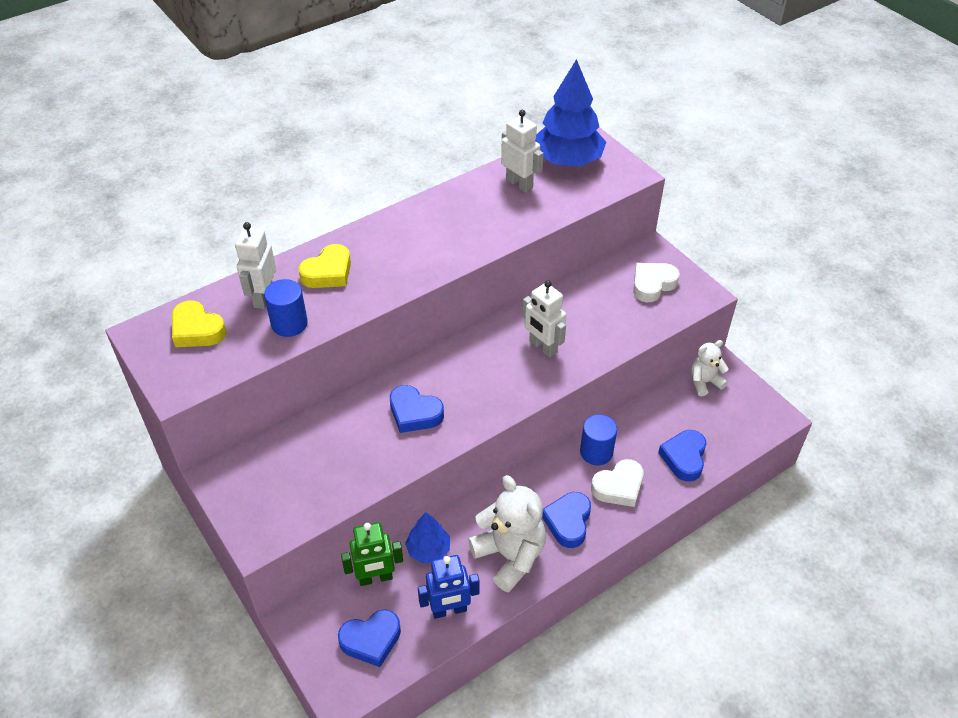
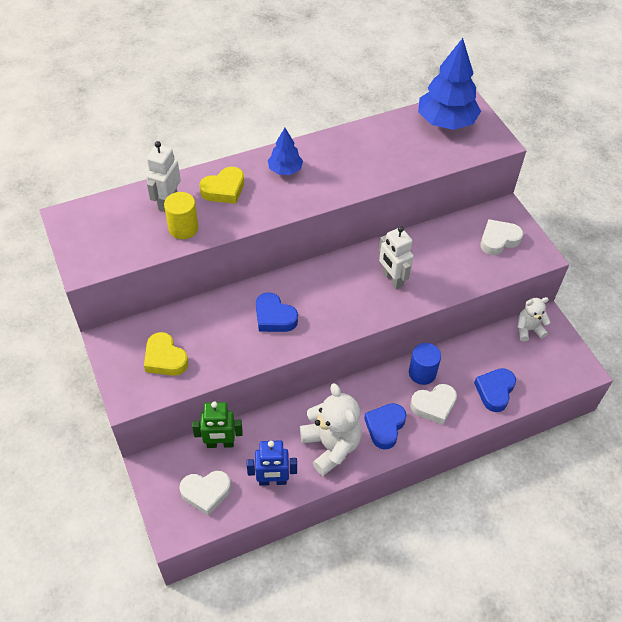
camera: 10 degrees right, 5 degrees up
(197, 330) = (110, 221): yellow heart -> yellow heart (165, 358)
(289, 324) = (183, 228): blue cylinder -> yellow cylinder
(371, 640) = (206, 493): blue heart -> white heart
(428, 550) = (267, 429): blue tree -> blue tree (285, 170)
(519, 184) = (400, 137): white robot -> none

